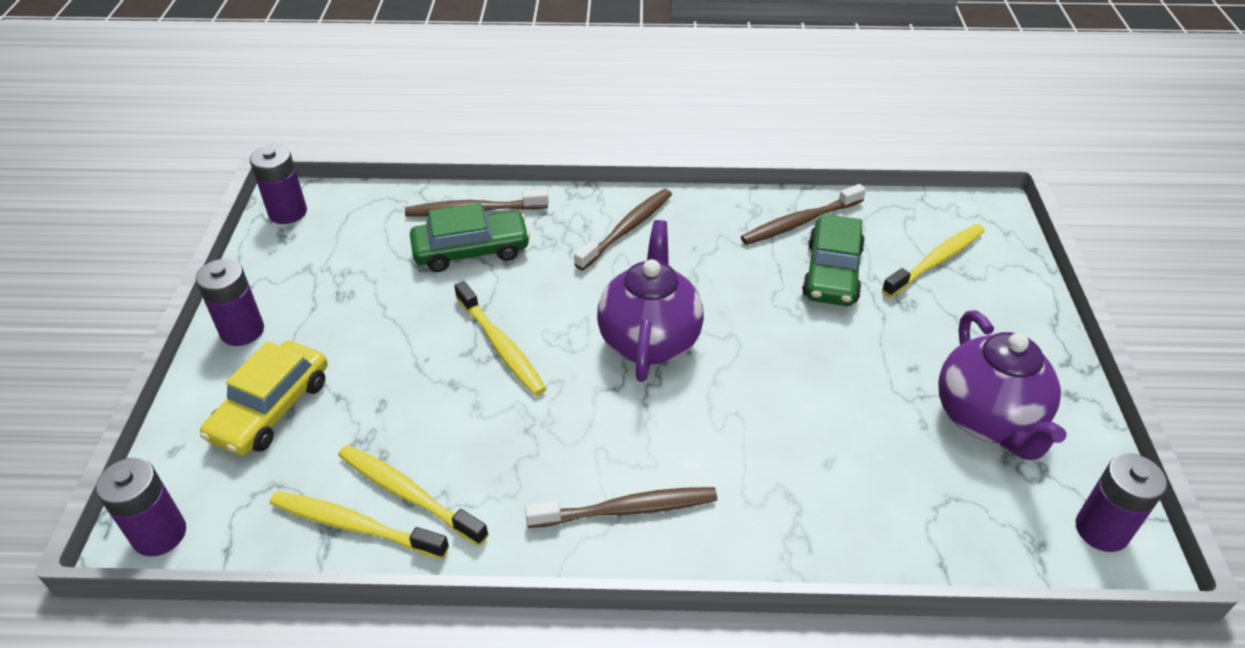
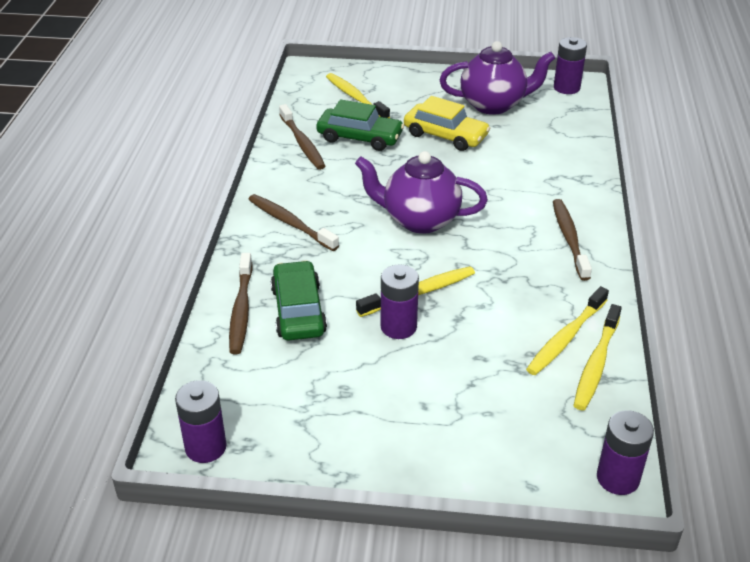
camera: 85 degrees left, 5 degrees down
(242, 331) = (385, 459): purple battery -> purple battery (398, 327)
(271, 409) = (484, 425): yellow car -> yellow car (445, 135)

